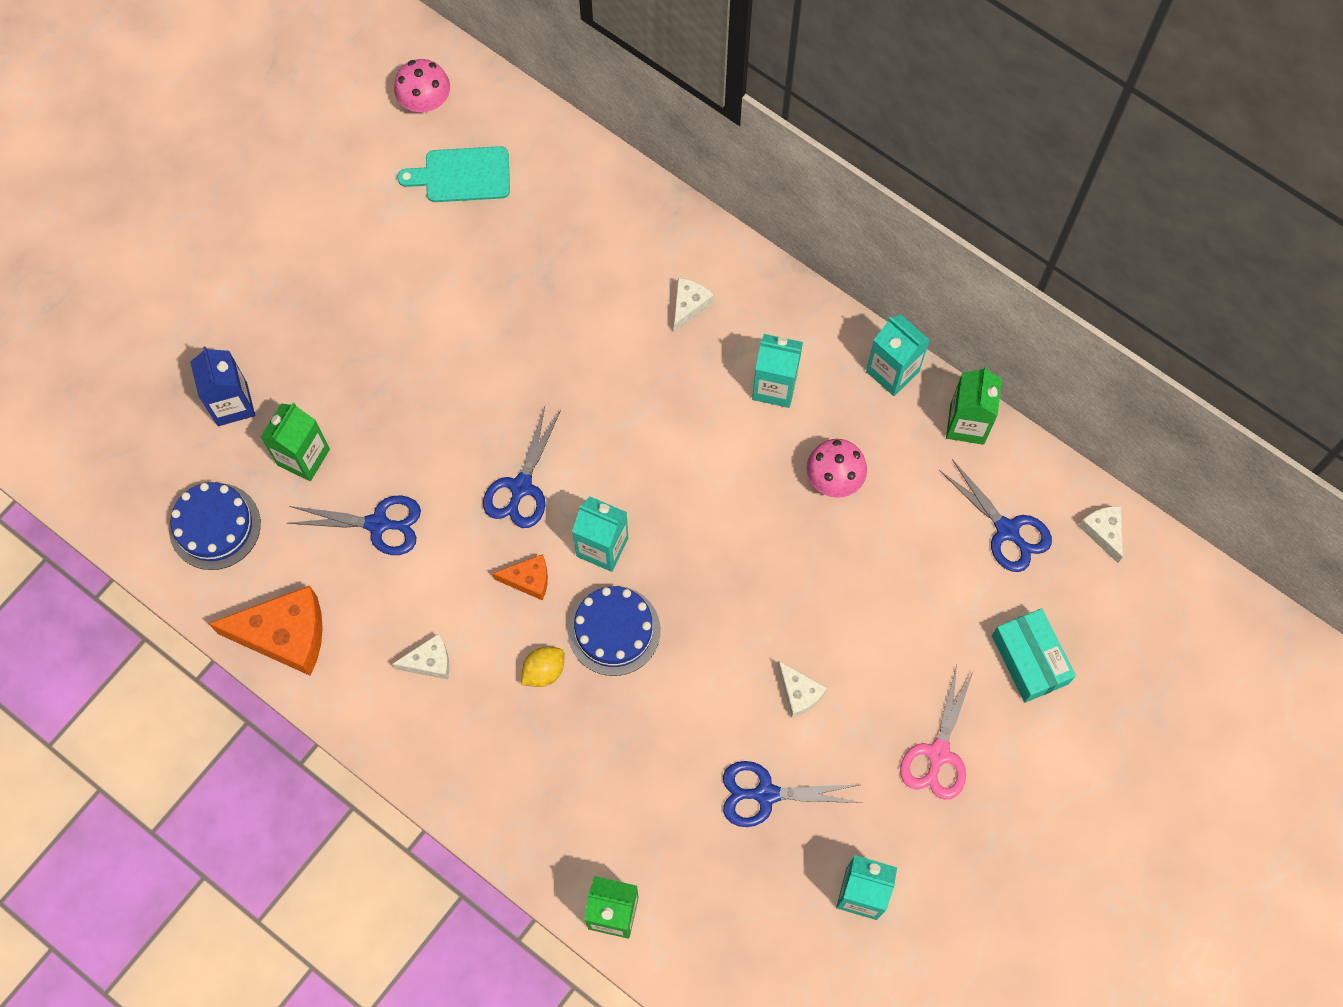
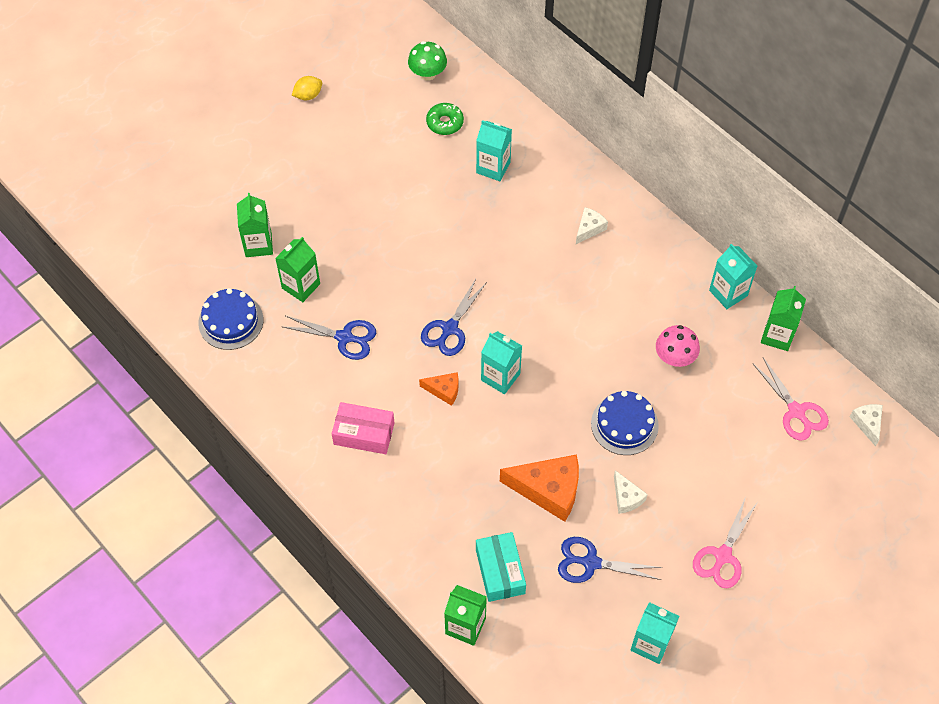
camera: 10 degrees right, 10 degrees down
(232, 404) = (258, 244): blue carton -> green carton
(285, 635) = (265, 400): orange cheese -> orange cheese (549, 490)
(425, 102) = (427, 73): pink mushroom -> green mushroom
(429, 662) = (364, 434): white cheese -> pink box
(462, 175) = (445, 123): turquoise cutting board -> green donut
(544, 671) = (444, 453): yellow lemon -> yellow lemon (308, 95)
(614, 630) = (499, 434): blue cake -> blue cake (624, 424)
(774, 386) = (641, 290): turquoise carton -> turquoise carton (493, 167)
(1007, 530) = (796, 411): blue scissors -> pink scissors
(1030, 659) = (800, 502): turquoise box -> turquoise box (500, 571)

